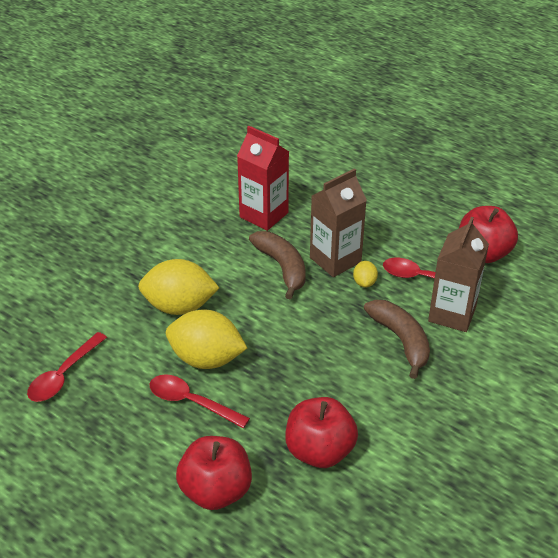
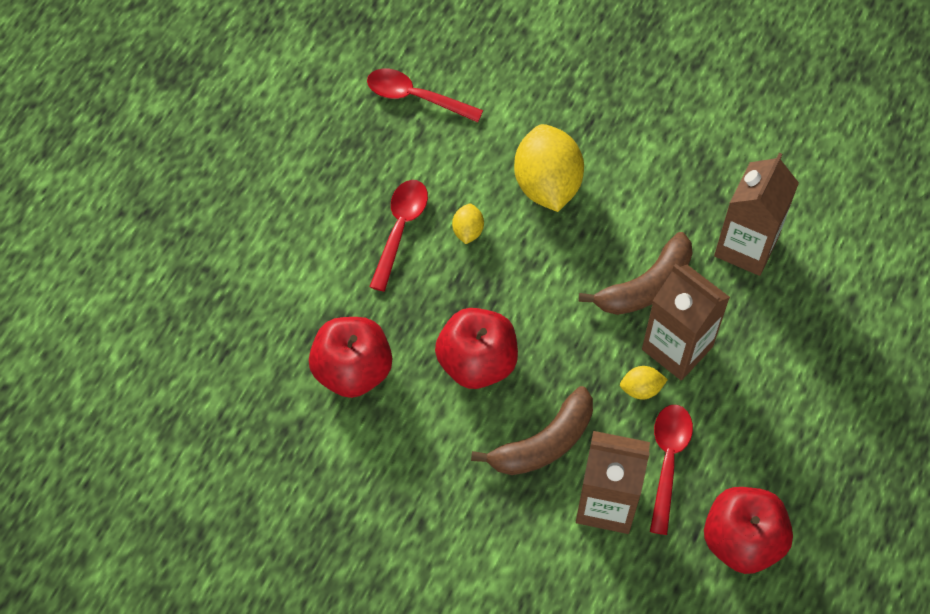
camera: 80 degrees right, 20 degrees up
(206, 359) = (468, 231): yellow lemon -> yellow lemon, size x0.45
(216, 491) = (285, 277): red apple -> red apple (477, 363)
(264, 215) = (746, 247): red carton -> brown carton

